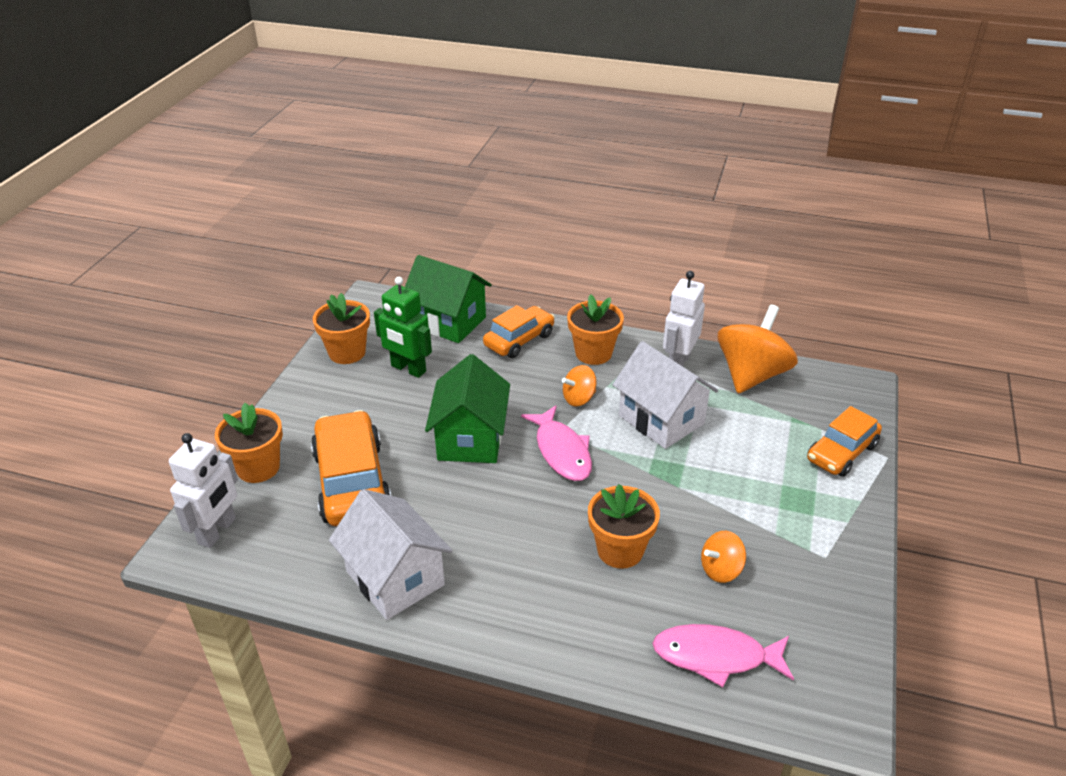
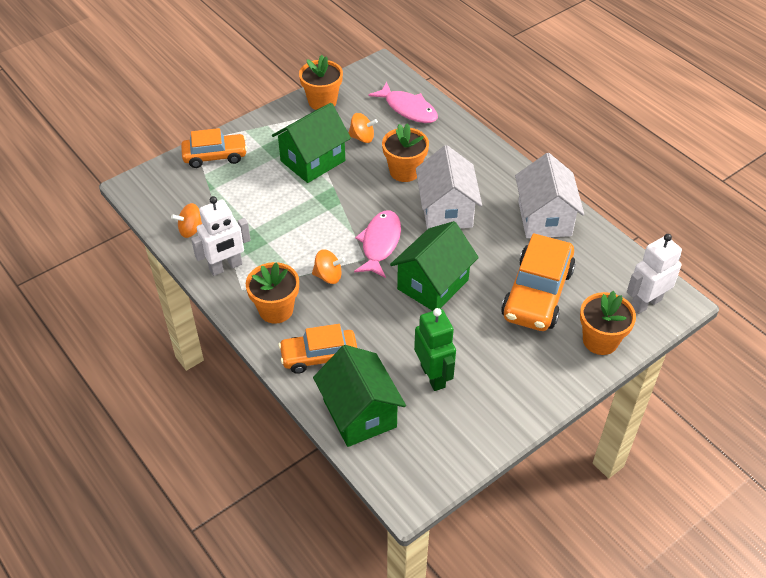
camera: 145 degrees left, 10 degrees up
(347, 352) = (474, 426): orange flower pot -> orange flower pot (322, 101)
(661, 420) = (292, 231): white house -> white house (446, 210)
(737, 504) = (313, 161): none -> green house
(751, 375) = (191, 230): orange spinning top -> orange spinning top, size x0.50

